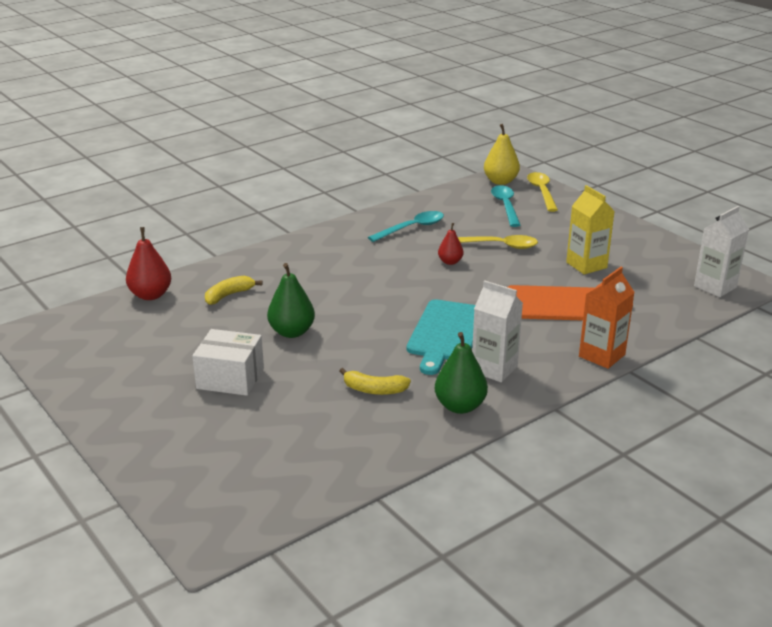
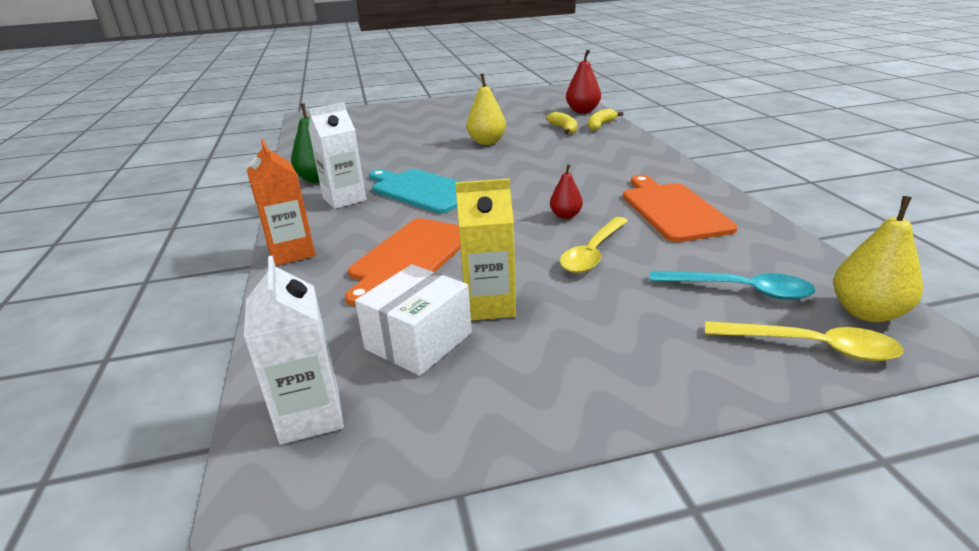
camera: 115 degrees right, 0 degrees up
(230, 378) = (446, 125): white box -> white box (418, 341)
(292, 332) = (487, 142): green pear -> yellow pear
(374, 390) = (378, 157): yellow banana -> yellow banana (600, 125)
(412, 228) = (673, 210): turquoise spoon -> orange cutting board

